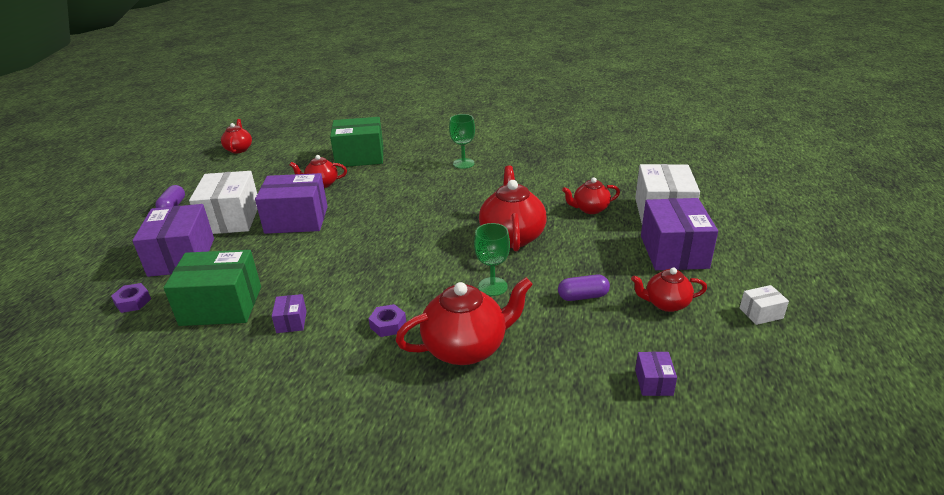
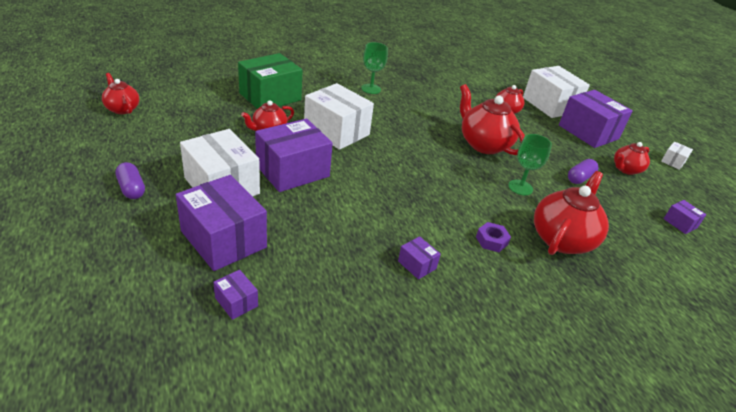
camera: 40 degrees left, 5 degrees up
(133, 302) = (236, 302): purple nut -> purple box
(221, 306) = (335, 273): green box -> none
(378, 195) = (336, 131): none -> white box

